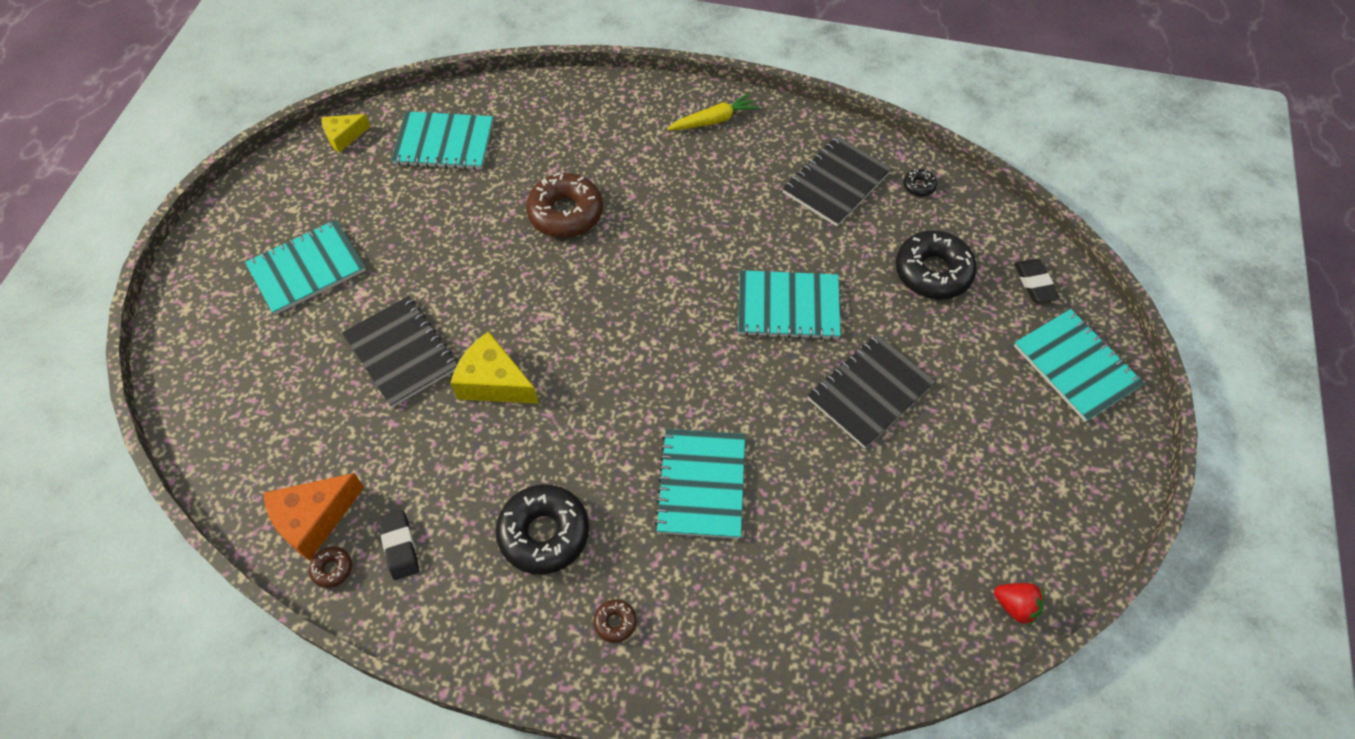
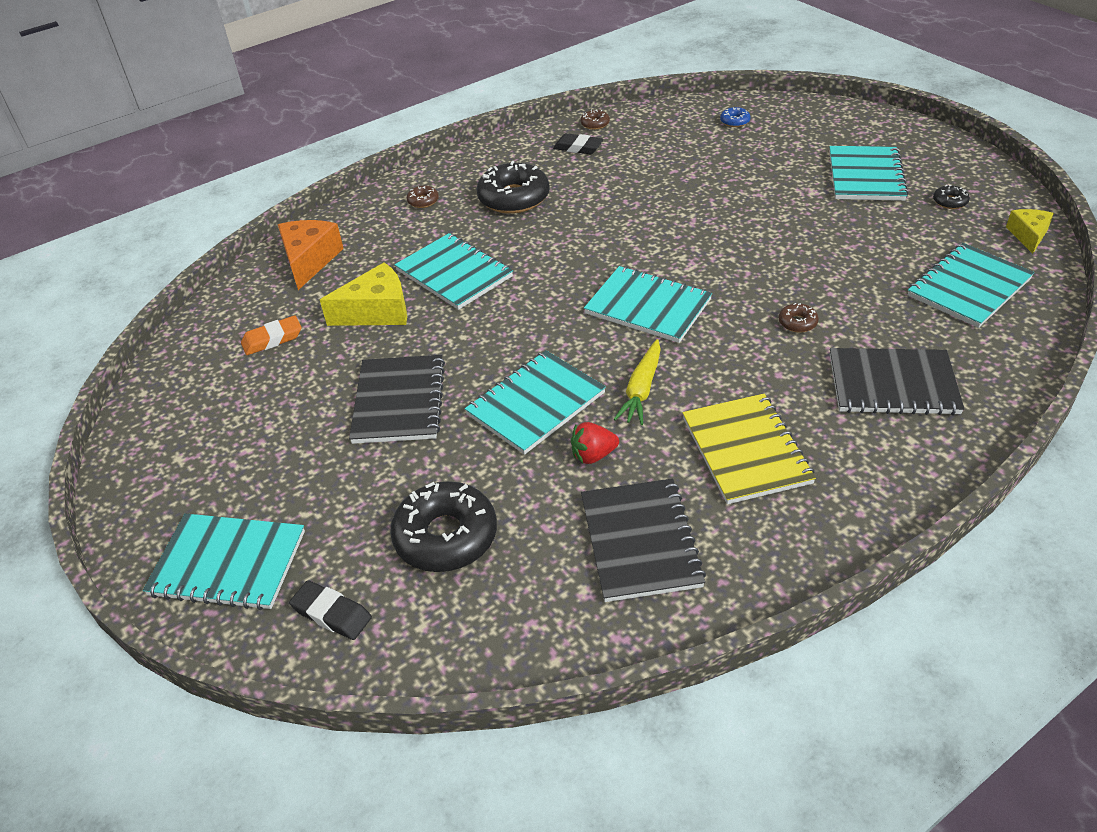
camera: 135 degrees right, 15 degrees down
(248, 429) = (734, 121): none -> blue donut
(314, 519) = (636, 126): orange cheese -> orange cheese (309, 260)
(401, 353) = (731, 191): black notebook -> black notebook (892, 384)
(494, 382) = (656, 220): yellow cheese -> yellow cheese (377, 311)
(565, 213) = (797, 322): brown donut -> brown donut, size x0.44
(623, 310) = (648, 307): none -> turquoise notebook
(713, 120) = (839, 495): yellow carrot -> yellow carrot (641, 389)
(719, 176) = (745, 450): none -> yellow notebook
(909, 554) = (272, 339): none -> orange eraser
(918, 186) = (558, 617): black donut -> black donut (950, 202)
(1015, 606) = (170, 367): red strawberry -> red strawberry (593, 455)

